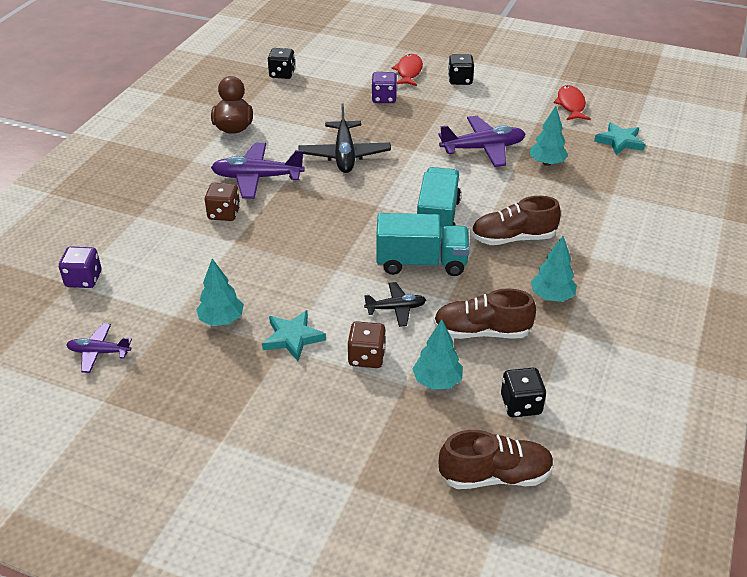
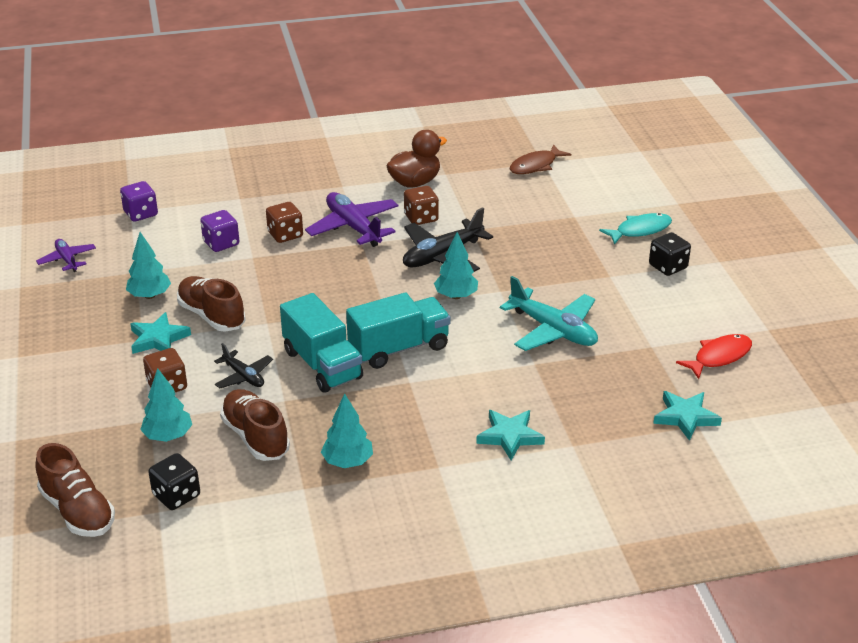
camera: 55 degrees right, 5 degrees down
(282, 74) = (535, 166): black dice -> brown fish
(284, 144) = (421, 218): none -> brown dice
(384, 98) = (568, 237): purple dice -> purple dice (221, 243)
(409, 72) = (640, 230): red fish -> turquoise fish
(483, 149) = (553, 330): purple plane -> turquoise plane
(513, 238) = (417, 405): brown shoe -> brown shoe (212, 316)
(546, 163) = (577, 380): turquoise tree -> turquoise tree (456, 296)
(582, 214) = (510, 436): none -> turquoise star

